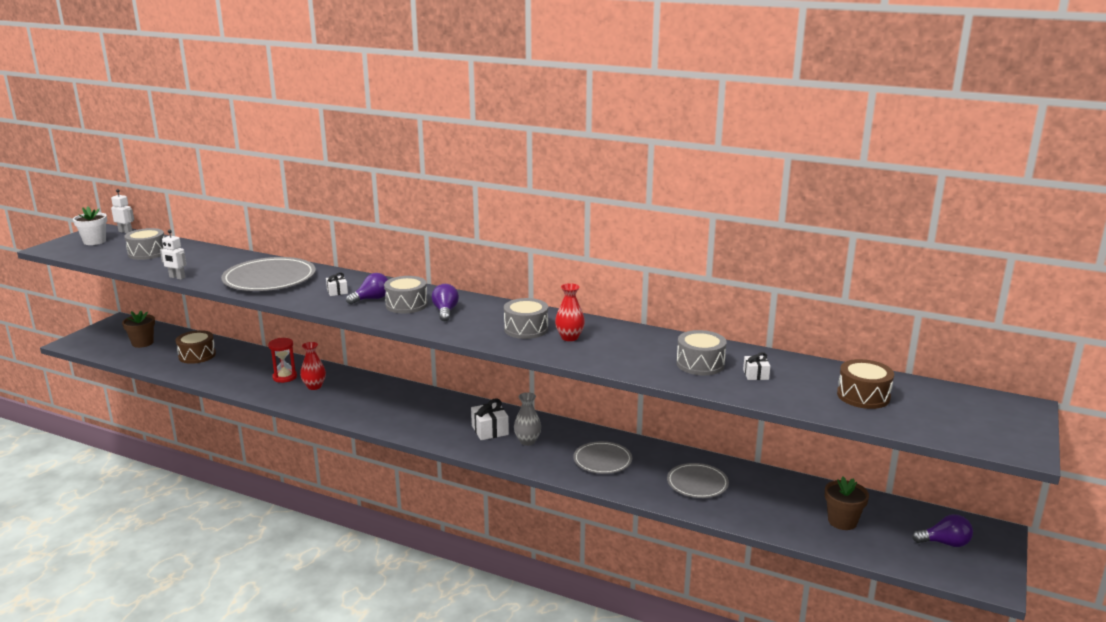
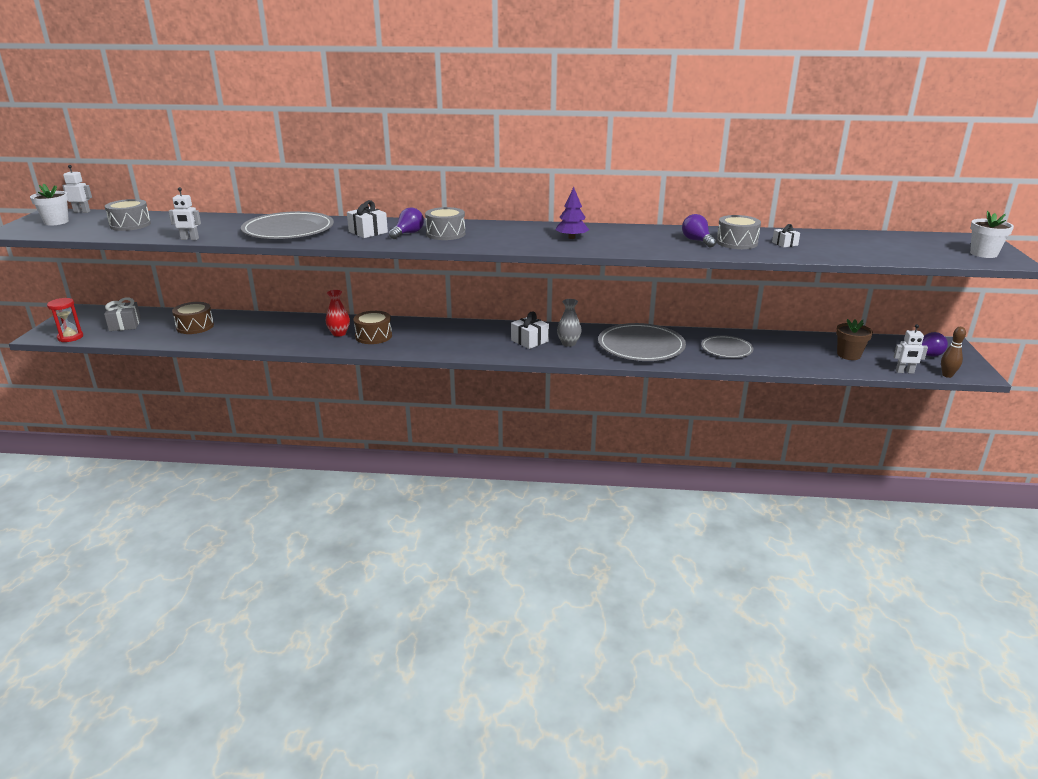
camera: 20 degrees left, 5 degrees up
(142, 343) = (125, 325): brown flower pot -> grey gift
(285, 377) = (303, 331): red hourglass -> red hourglass (70, 337)
(337, 291) = (368, 232): white gift -> white gift, size x1.64
(445, 312) = (487, 234): purple light bulb -> purple light bulb (697, 241)
(526, 329) = (571, 238): grey drum -> purple tree
(569, 337) = (614, 239): red vase -> none
(602, 460) = (641, 346): grey plate -> grey plate, size x1.71
(863, 396) = (873, 246): brown drum -> brown drum (373, 336)
(894, 560) = (904, 372): none -> white robot
(947, 577) = (947, 375): none -> brown bowling pin
(997, 432) = (983, 254): none -> white flower pot

